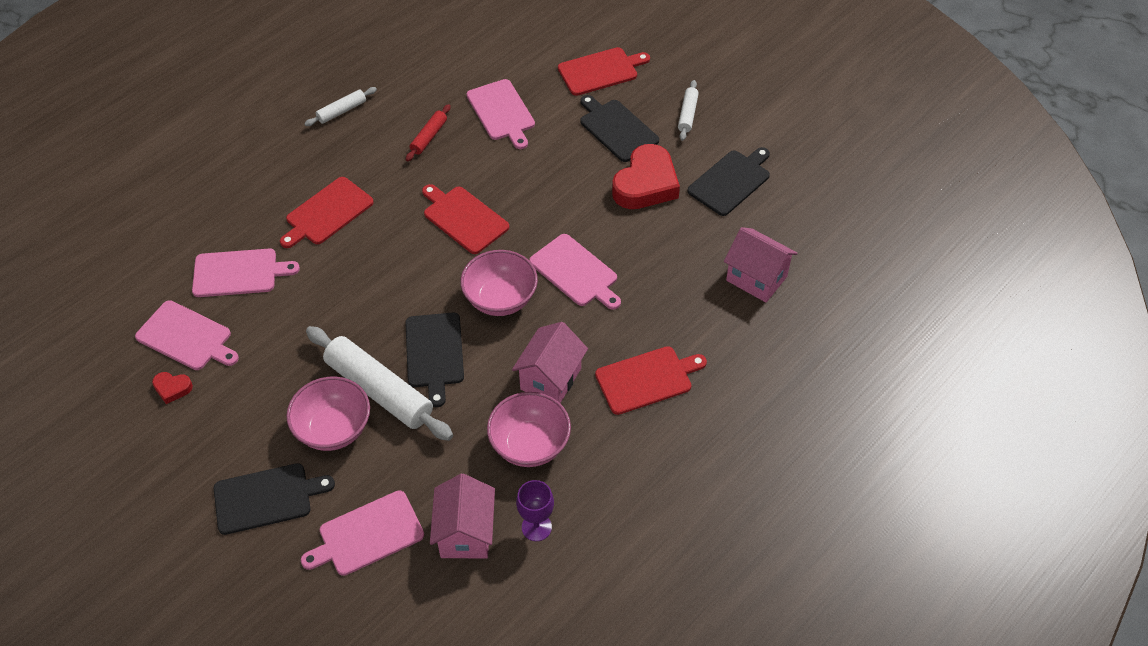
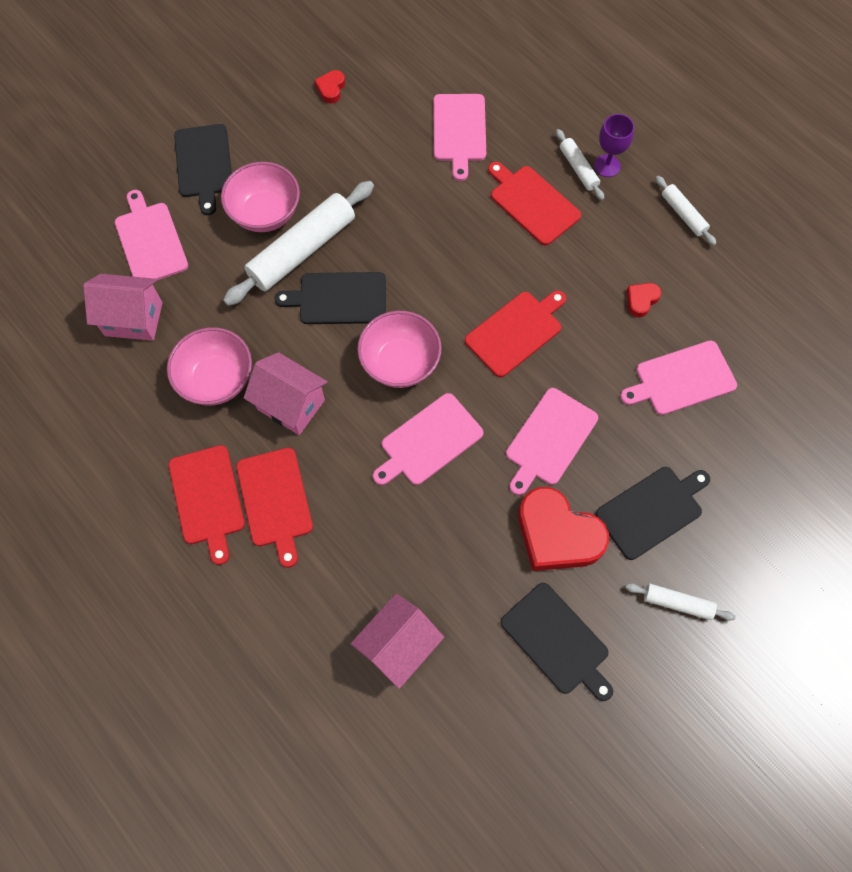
camera: 95 degrees right, 15 degrees up
(186, 337) = (387, 95): pink cutting board -> pink cutting board (549, 439)
(289, 181) = (578, 169): none -> white rolling pin
(429, 137) = (641, 300): red rolling pin -> red heart
(536, 527) = (126, 379): purple goblet -> purple goblet (607, 166)
(600, 71) = (757, 501): red cutting board -> red cutting board (207, 498)

